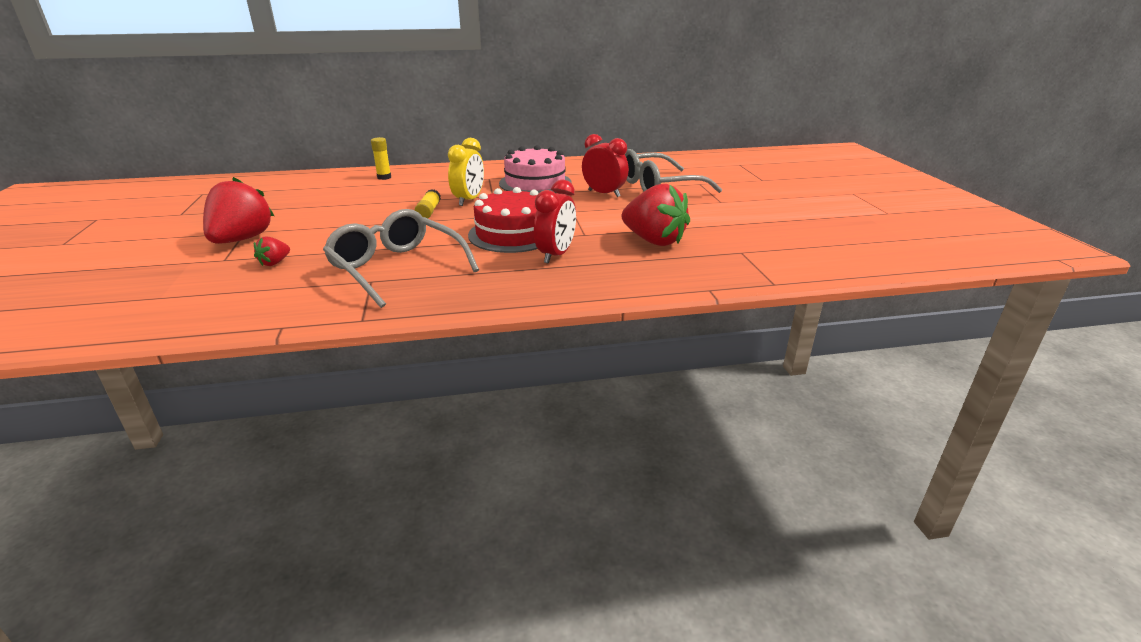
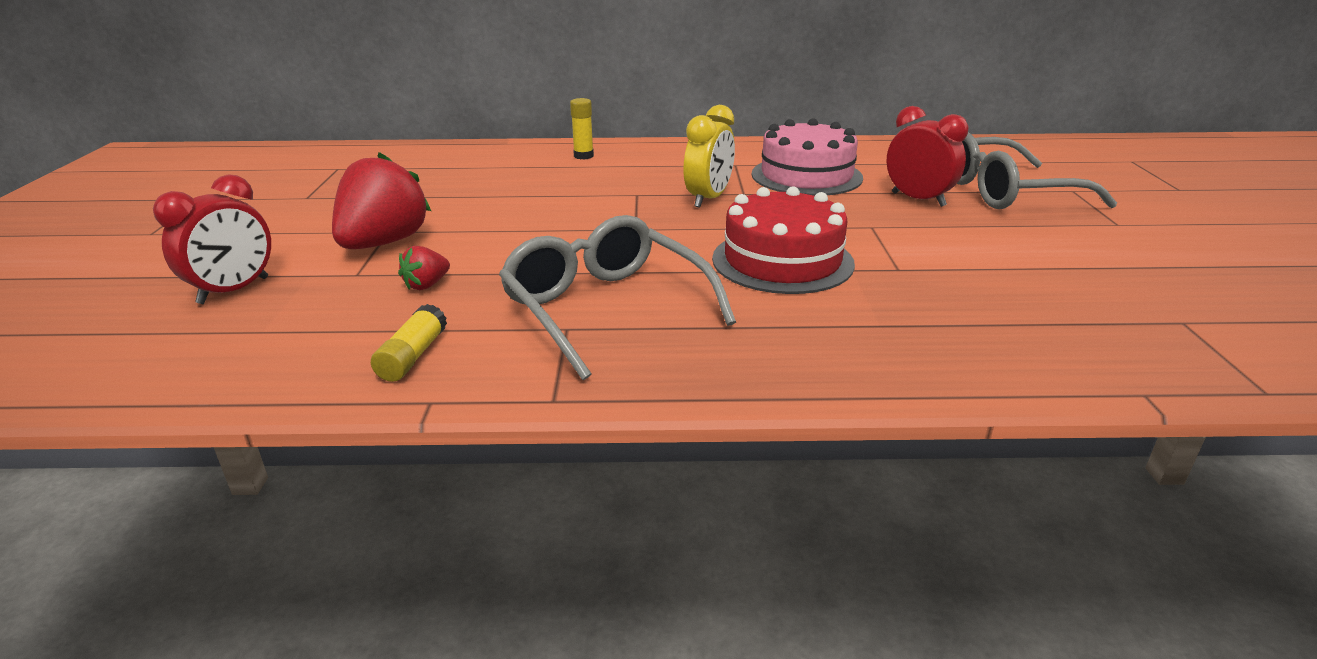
camera: 10 degrees right, 0 degrees up
(429, 212) = (650, 214): yellow glue stick -> yellow glue stick (413, 356)
(556, 255) = (857, 304): red clock -> red clock (234, 291)
(654, 241) = (1019, 289): red strawberry -> none

